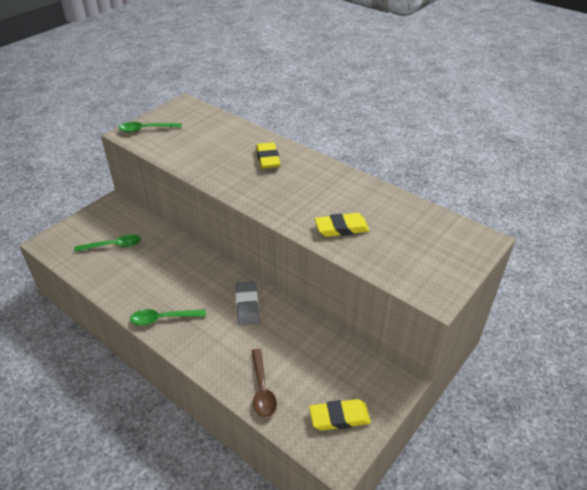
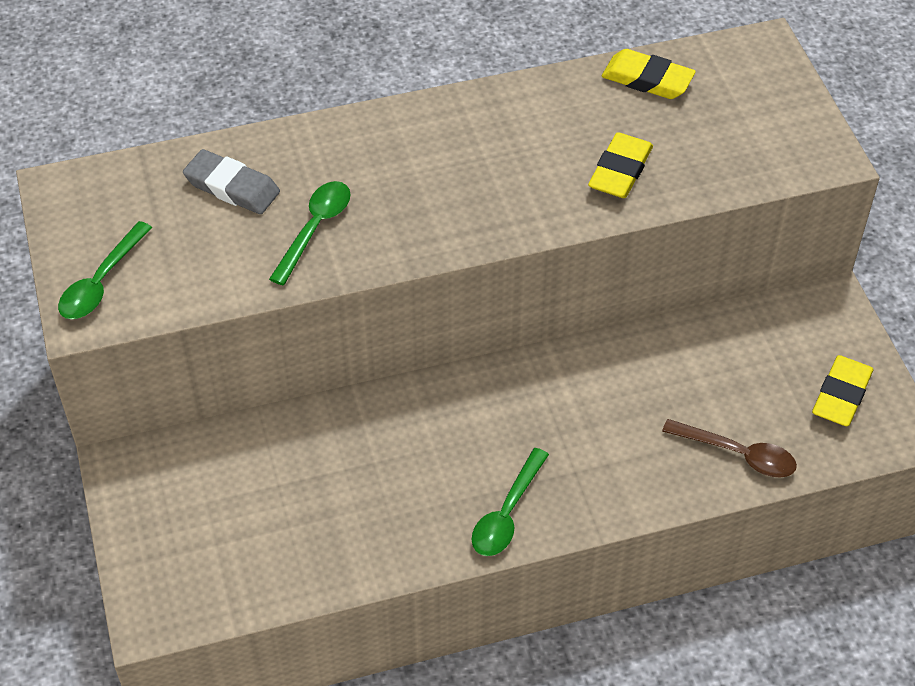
camera: 55 degrees left, 10 degrees up
(113, 246) = (259, 513): green spoon -> green spoon (315, 229)
(247, 305) = (564, 392): grey eraser -> grey eraser (232, 187)
(268, 158) = (366, 162): yellow eraser -> yellow eraser (647, 79)

